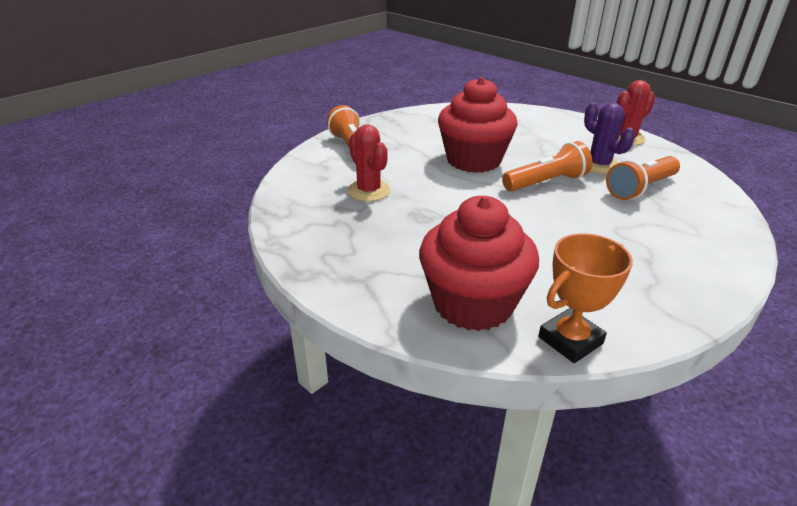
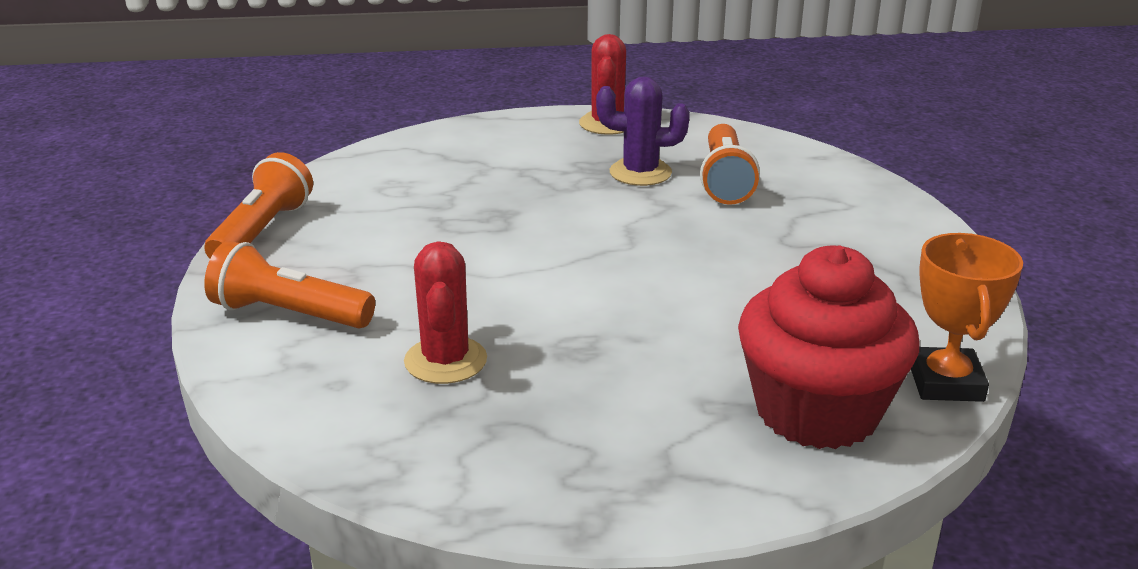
camera: 50 degrees left, 5 degrees down
(368, 191) = (445, 361): red cactus -> red cactus turned 75 degrees clockwise
(473, 160) = (495, 240): red cupcake -> none
(546, 182) = (628, 224): orange flashlight -> orange flashlight (262, 231)

